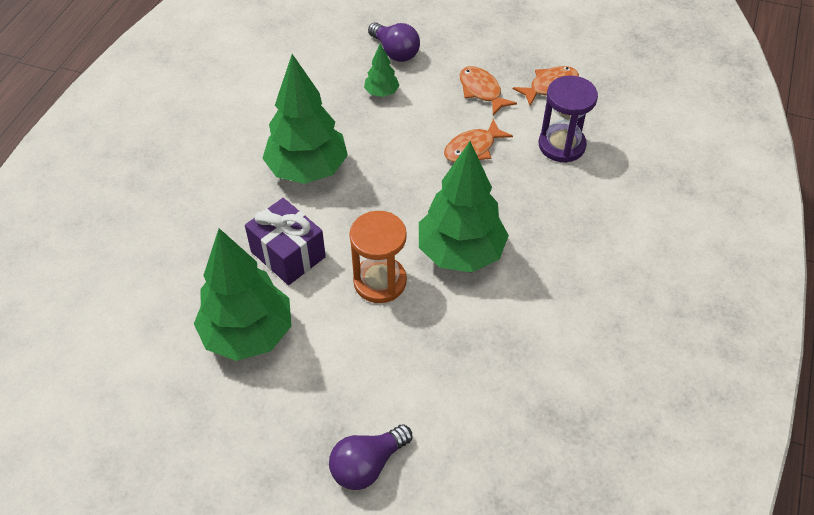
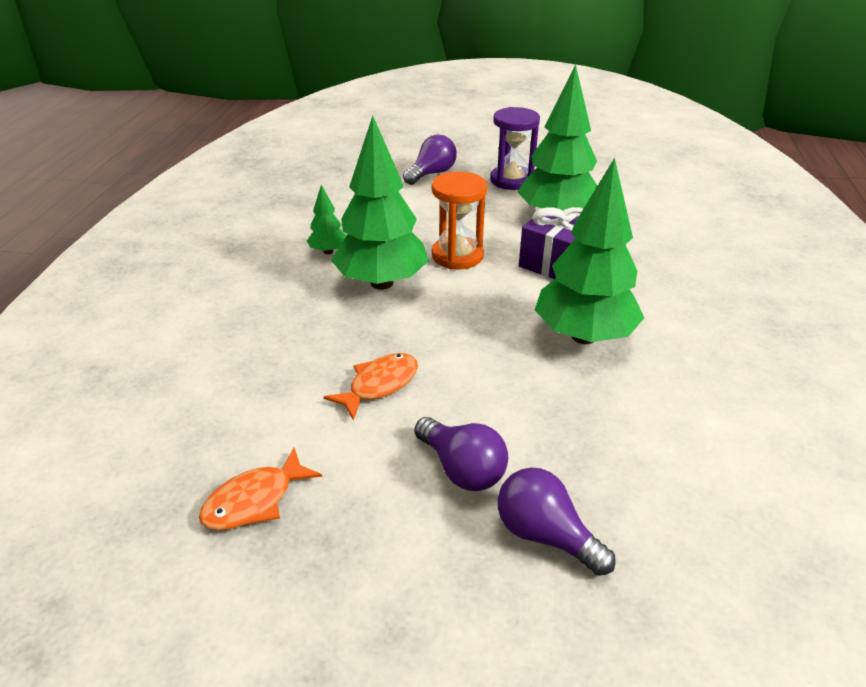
camera: 170 degrees right, 15 degrees down
(381, 93) = (536, 450): green tree -> green tree (328, 251)
(429, 88) = (462, 469): none -> purple light bulb
(481, 91) = (374, 475): orange fish -> none
(561, 145) = (252, 404): purple hourglass -> purple hourglass (511, 180)

